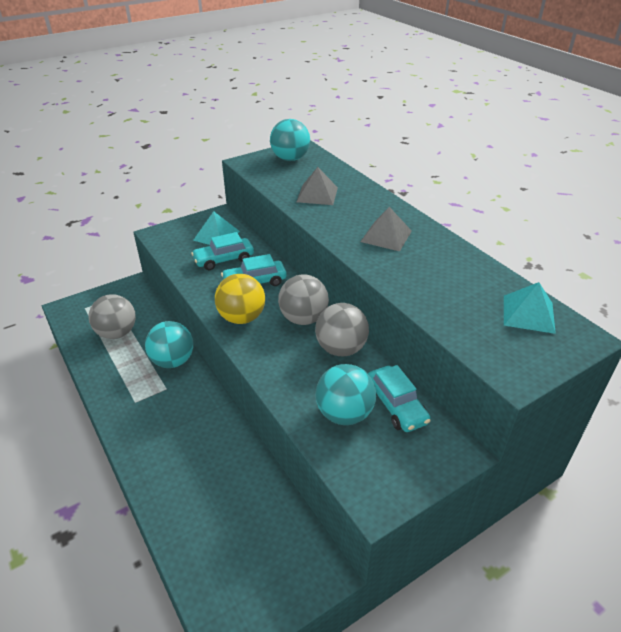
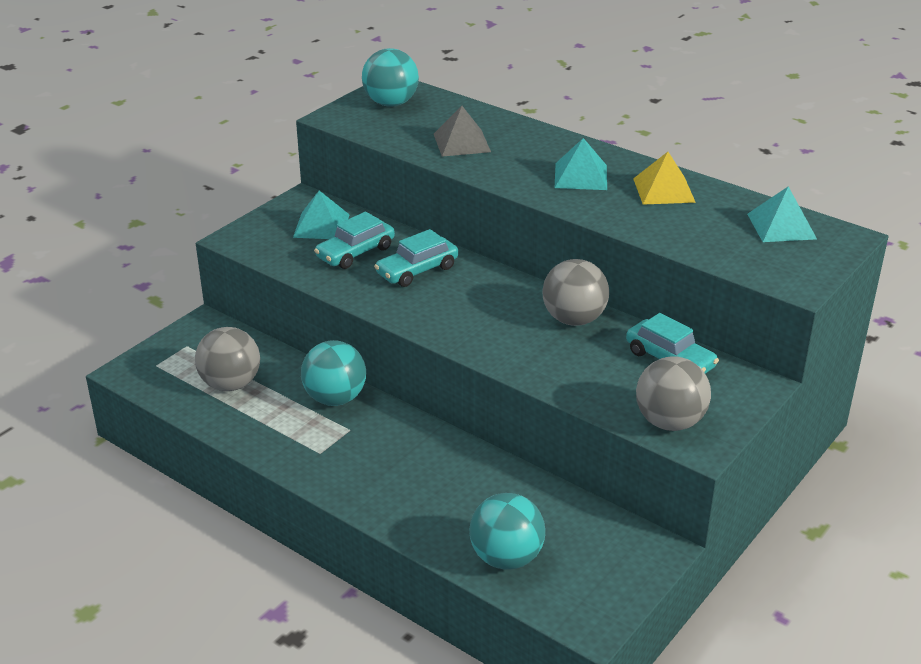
camera: 20 degrees left, 5 degrees down
(242, 318) = (431, 312): yellow ball -> none
(303, 318) = (508, 298): grey ball -> grey ball (669, 422)
(344, 414) = (619, 380): turquoise ball -> turquoise ball (506, 558)
(386, 236) = (580, 176): grey pyramid -> turquoise pyramid
(444, 260) = (663, 190): none -> yellow pyramid

